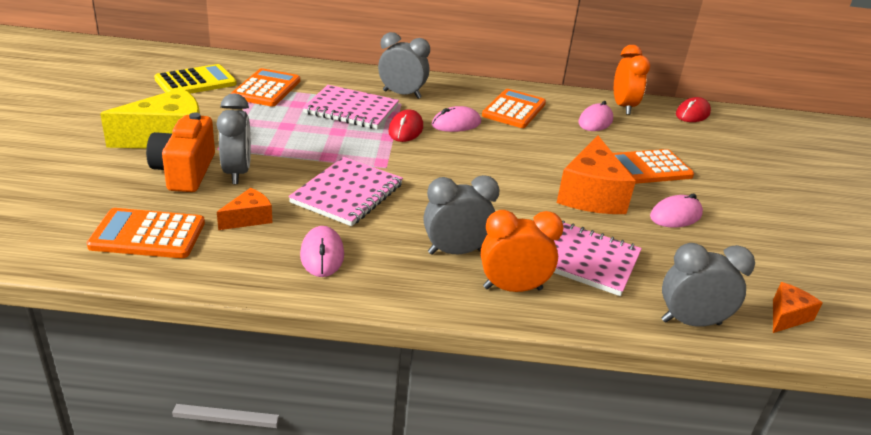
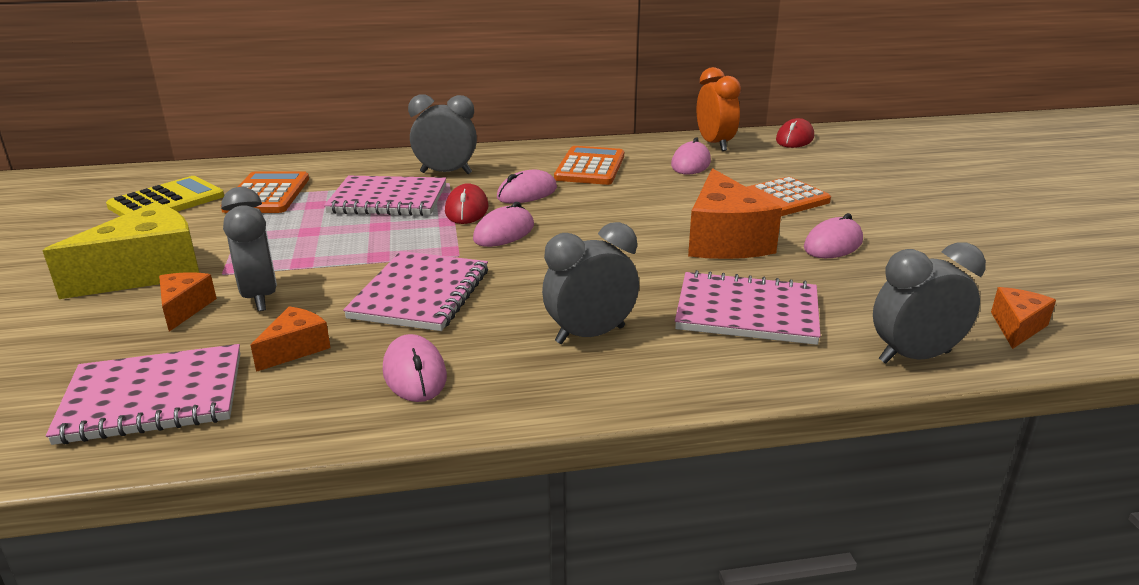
camera: 10 degrees left, 5 degrees down
(148, 235) = (153, 397): orange calculator -> pink notebook
(185, 172) = (184, 308): orange camera -> orange cheese
(426, 155) = (504, 233): none -> pink mouse
(512, 288) = (682, 363): orange clock -> none

